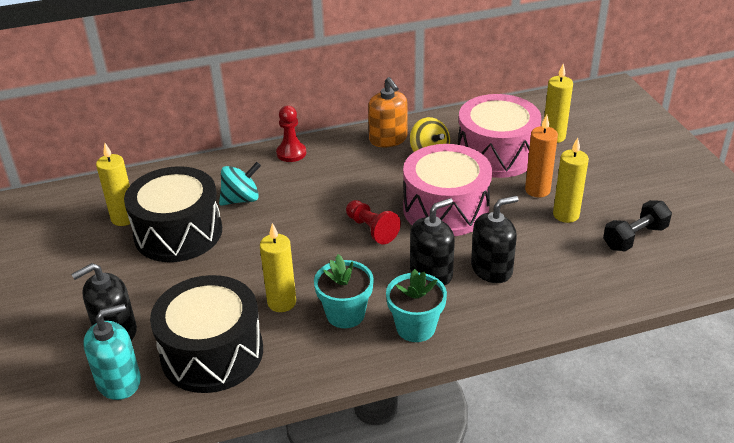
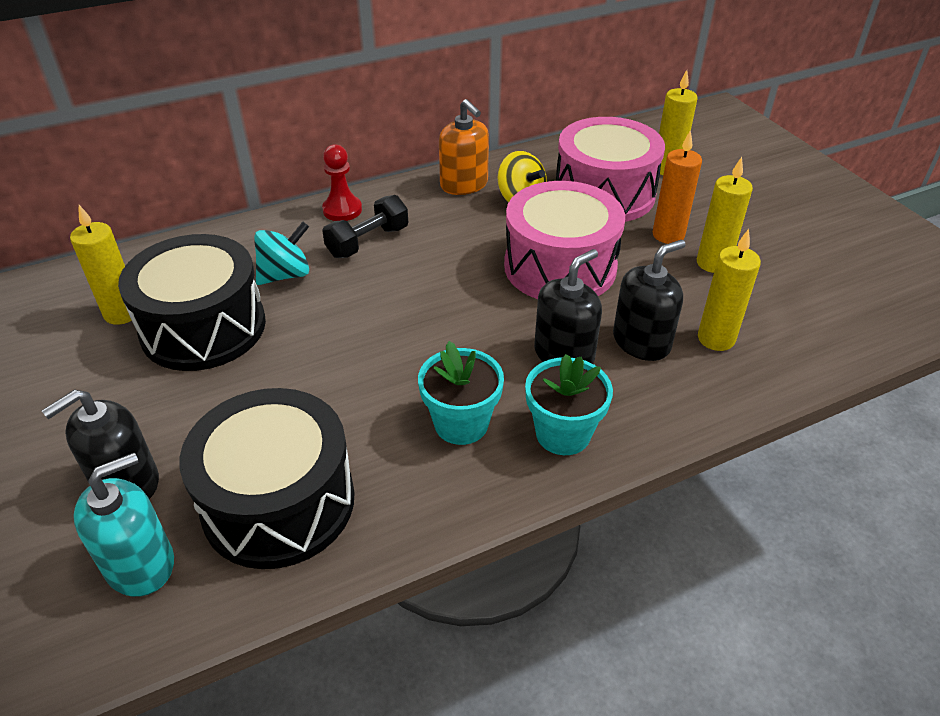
camera: 10 degrees left, 5 degrees up
(282, 302) = (368, 415): yellow candle -> yellow candle (716, 339)
(371, 229) = (470, 301): red pawn -> none
(635, 237) = (807, 285): black dumbbell -> black dumbbell (368, 242)

